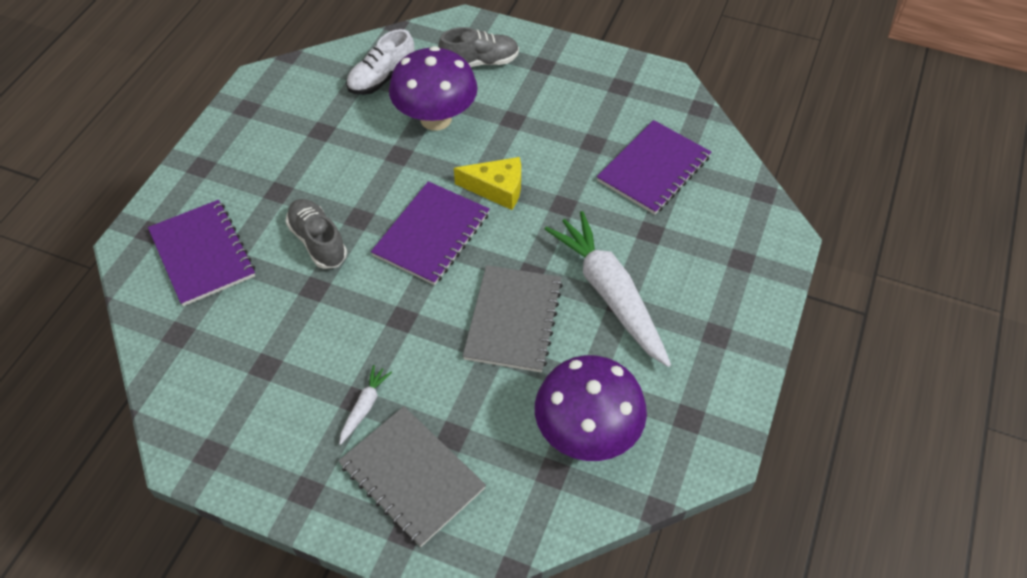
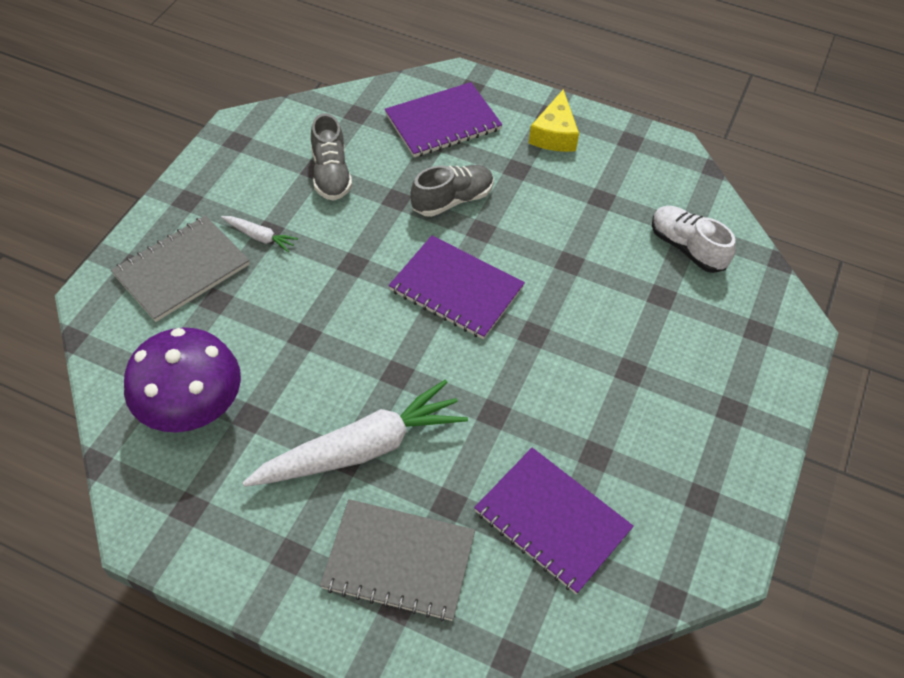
camera: 90 degrees right, 0 degrees up
(436, 119) = (626, 296): purple mushroom -> none
(479, 62) = (727, 342): grey shoe -> grey shoe (331, 174)
(497, 189) = (519, 350): yellow cheese -> yellow cheese (554, 134)
(513, 320) = (339, 355): grey notebook -> grey notebook (399, 561)

